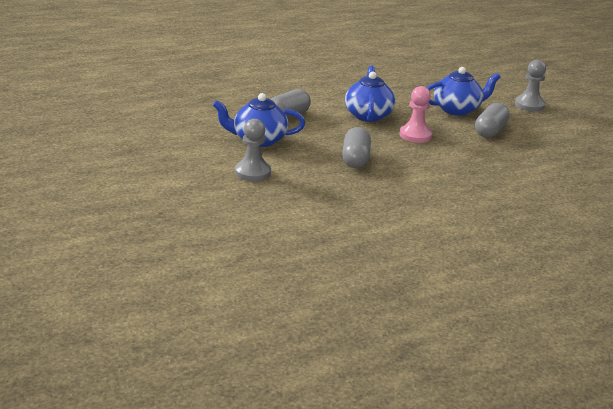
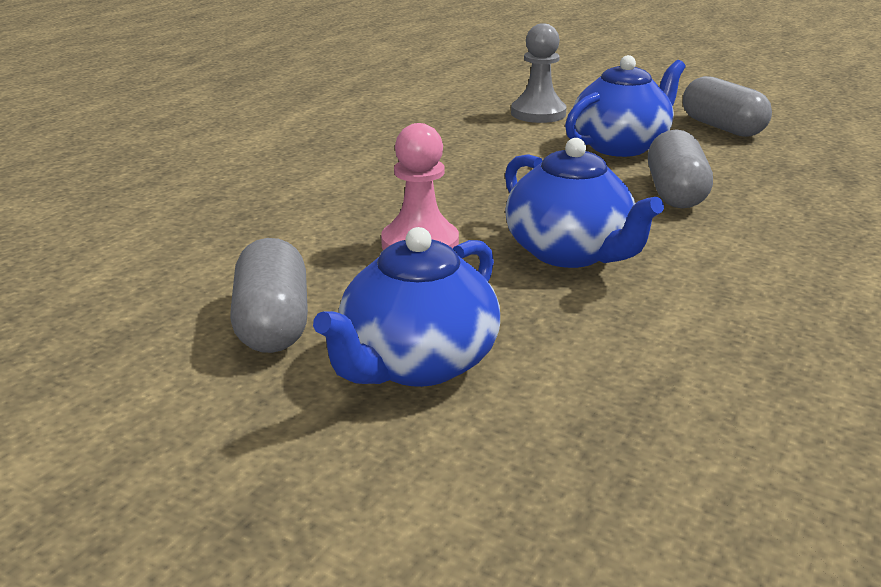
camera: 145 degrees right, 0 degrees up
(355, 159) = (451, 168): grey capsule -> grey capsule (722, 127)
(529, 105) = (212, 511): grey pawn -> none

